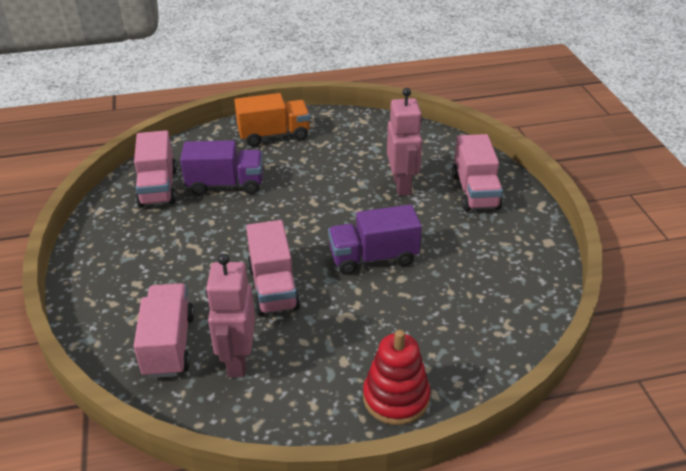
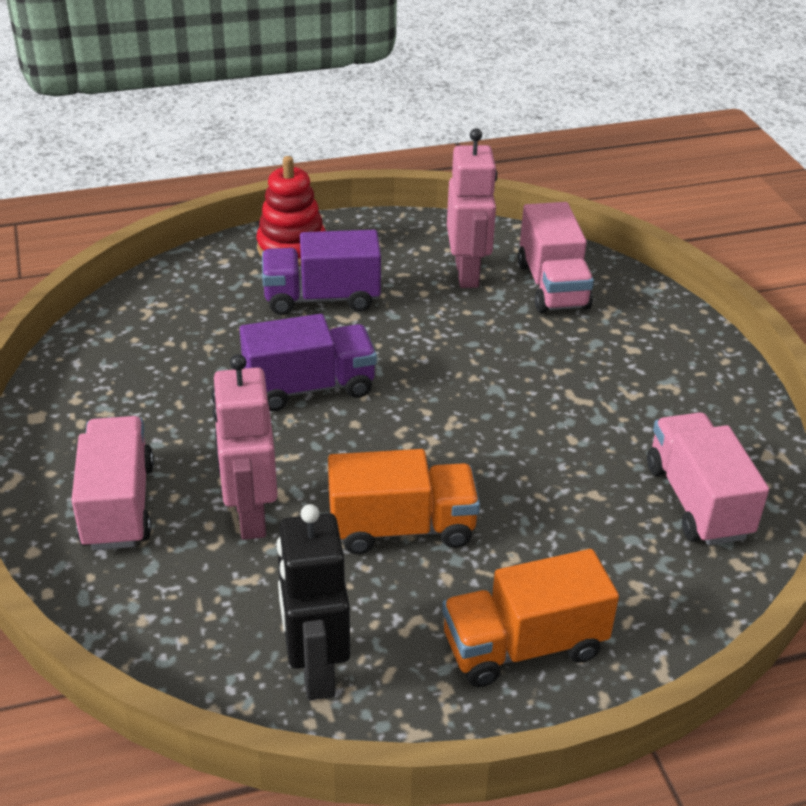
camera: 175 degrees right, 0 degrees up
(225, 184) = (578, 510): purple truck -> purple truck (322, 298)
(273, 287) = (446, 346): pink truck -> none
(322, 179) = (402, 528): none -> orange truck
(366, 130) = (315, 670): none -> black robot

